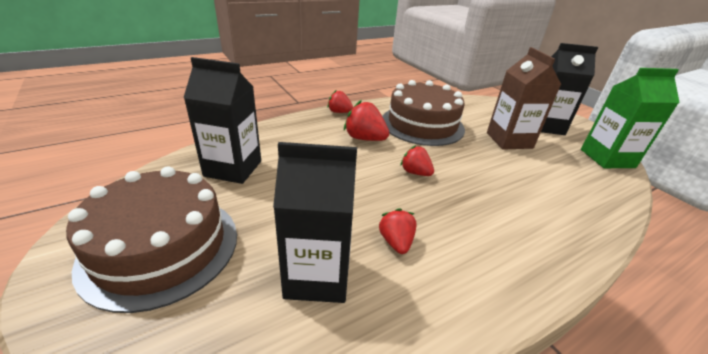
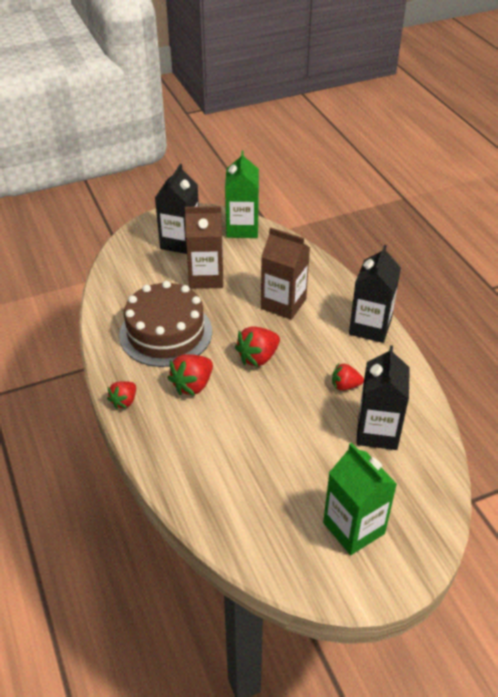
camera: 80 degrees left, 10 degrees up
(161, 247) = (353, 528): brown cake -> green carton
(233, 168) = (244, 495): black carton -> black carton (370, 327)
(415, 172) = (258, 357): red strawberry -> red strawberry, size x1.53
(510, 188) = (283, 304): none -> brown carton

